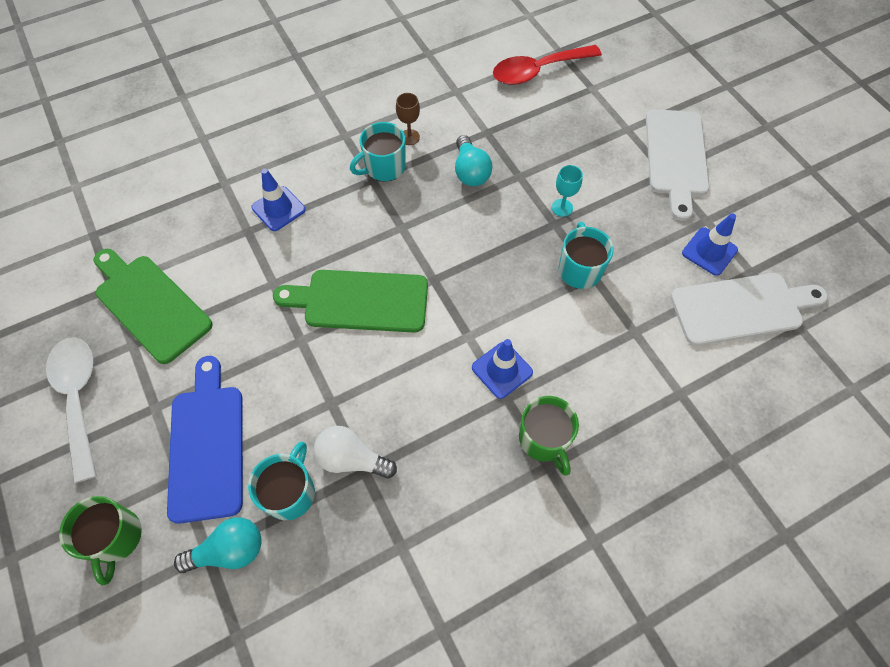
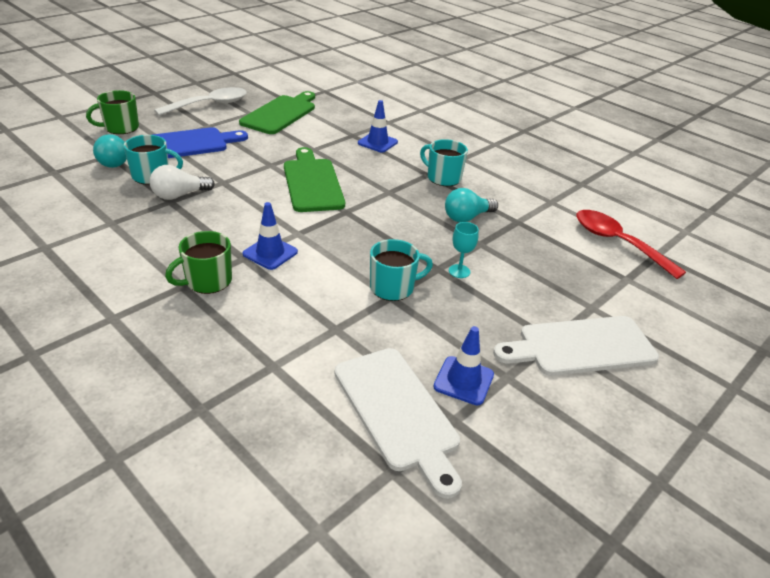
camera: 70 degrees right, 25 degrees down
(352, 459) = (179, 195): white light bulb -> white light bulb turned 120 degrees counterclockwise
(409, 137) = (482, 185): brown goblet -> none

